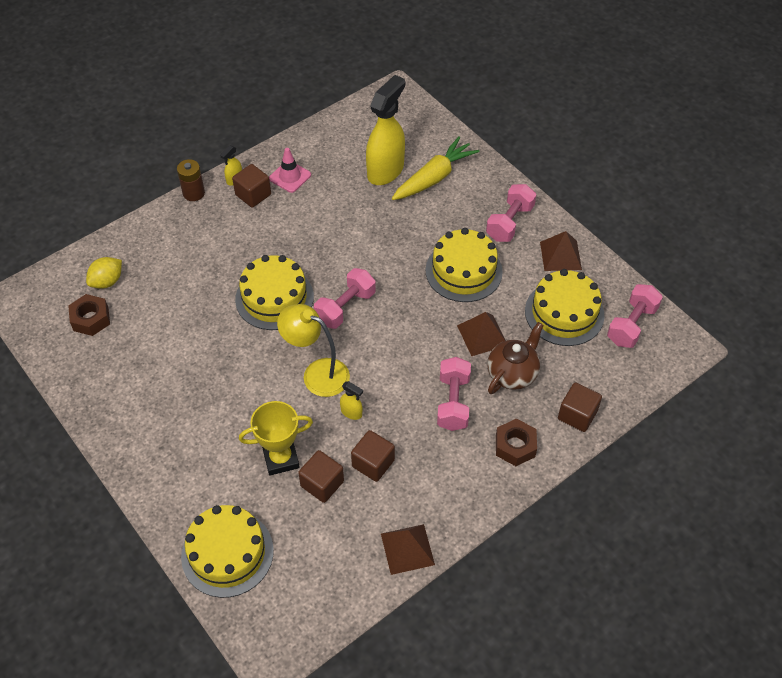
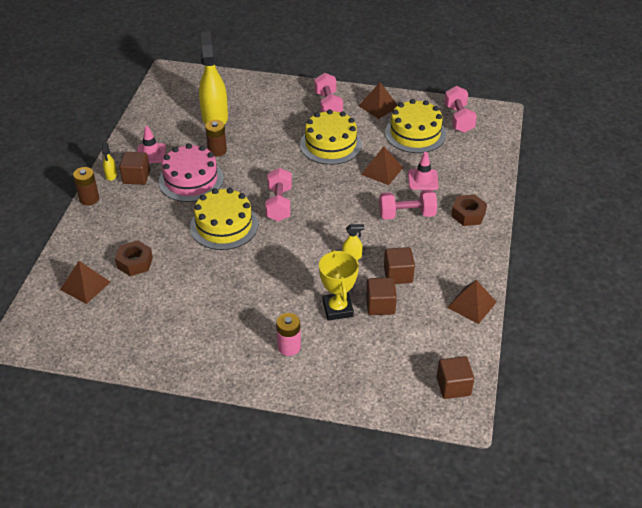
camera: 40 degrees left, 10 degrees down
(91, 319) = (100, 314): brown nut -> brown nut (135, 262)
(107, 281) = (85, 285): yellow lemon -> brown pyramid
(201, 465) = (289, 347): none -> pink battery
(227, 553) = (367, 382): yellow cake -> none
(281, 458) = (337, 309): yellow trophy -> yellow trophy turned 45 degrees counterclockwise
(295, 228) = (191, 180): none -> pink cake
(317, 373) = (304, 249): yellow lamp -> none
(350, 210) = (217, 150): none -> brown battery
(434, 177) = (252, 105): yellow carrot -> none
(453, 402) = (406, 214): pink dumbbell -> pink dumbbell turned 60 degrees counterclockwise
(512, 373) = (423, 180): brown teapot -> pink traffic cone
(577, 415) = (483, 179): brown cube -> brown cube (453, 386)

